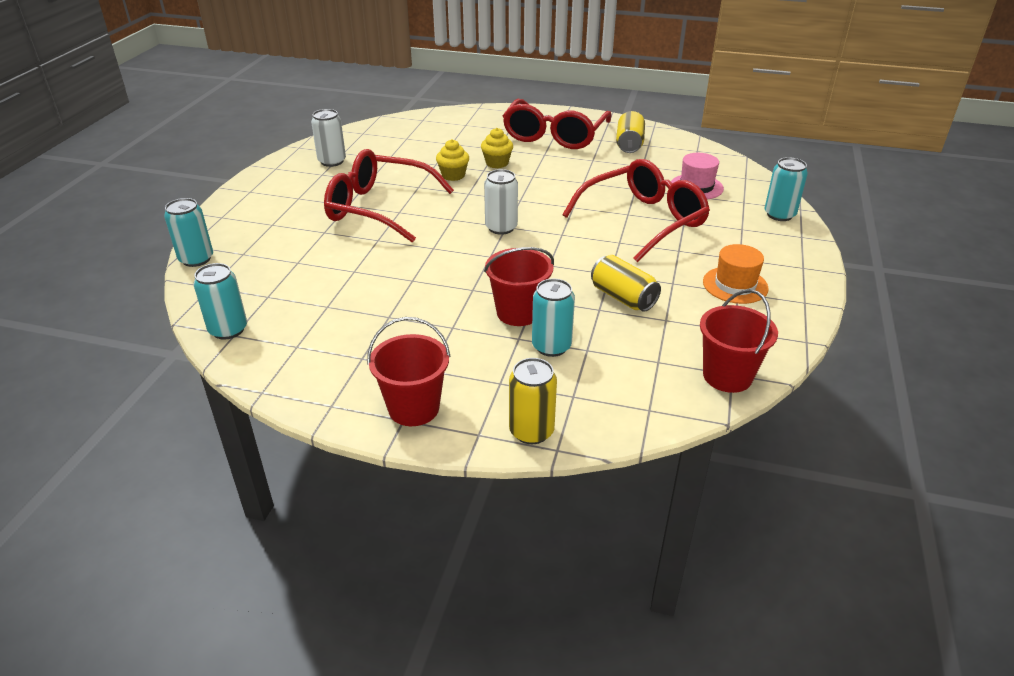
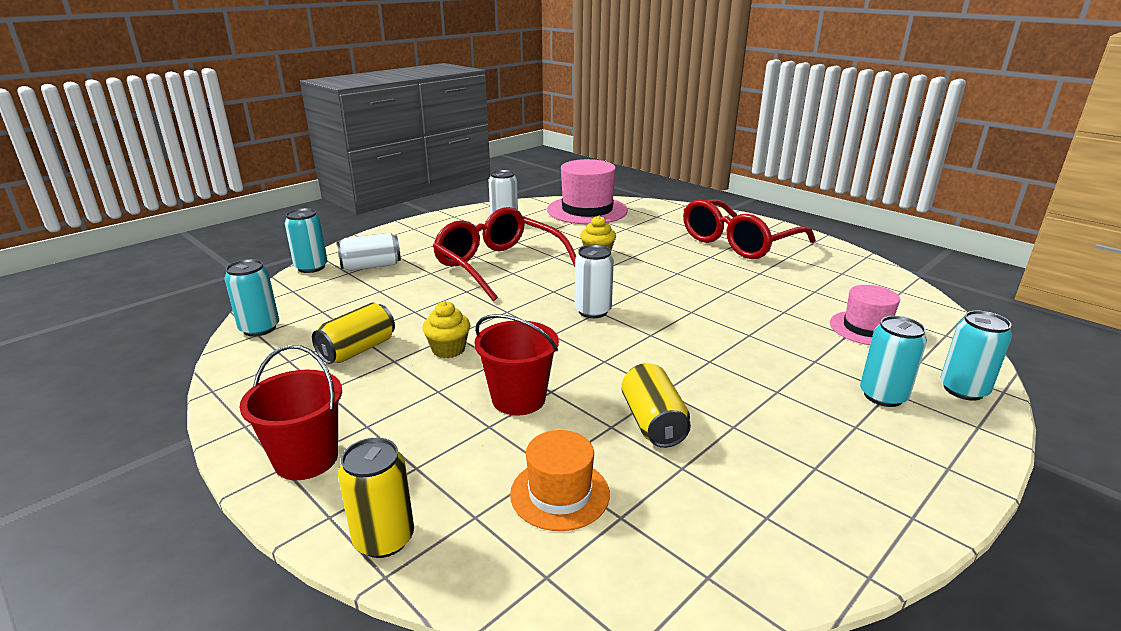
camera: 30 degrees right, 10 degrees down
(258, 241) = (371, 266): none -> white can
(398, 132) = (587, 210): none -> pink hat
(497, 163) = (652, 254): yellow cupcake -> yellow cupcake (448, 349)
(551, 346) = (513, 448): turquoise can -> turquoise can (883, 396)
(629, 144) = (818, 267): yellow can -> yellow can (358, 350)
(644, 220) = (762, 346): red glasses -> none
(727, 376) = (698, 577): red bucket -> none
(735, 285) = (819, 457): orange hat -> orange hat (560, 494)

